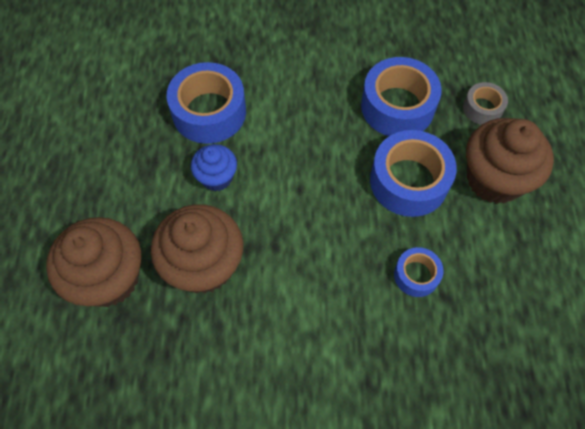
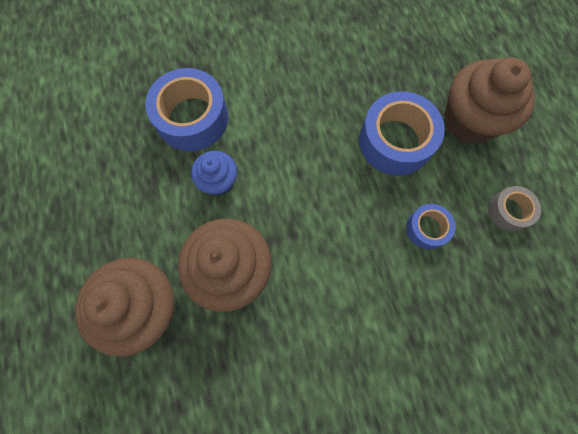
camera: 15 degrees left, 10 degrees up
(397, 106) = (365, 72): blue tape -> none
(482, 108) = (440, 56): grey tape -> grey tape (508, 211)

